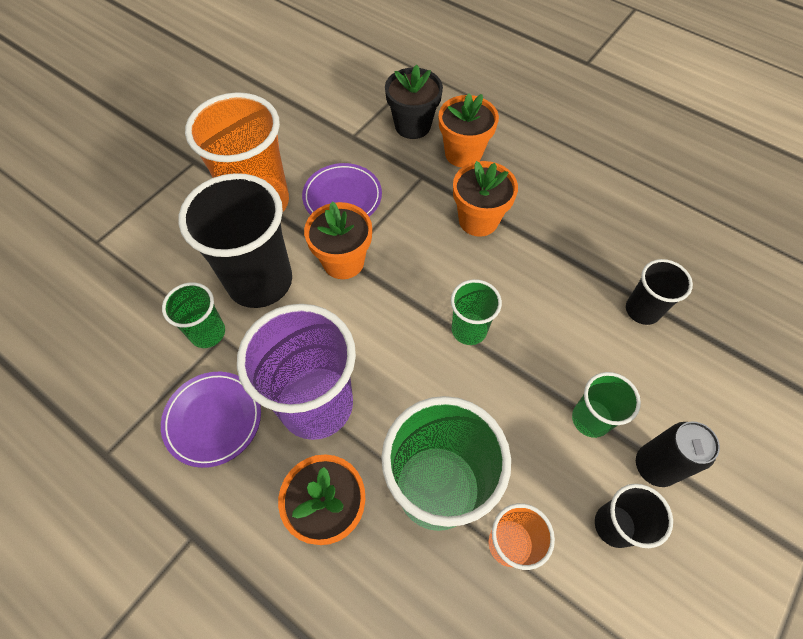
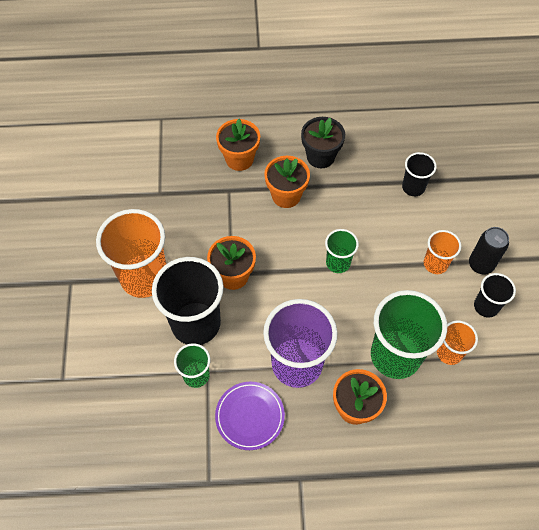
camera: 40 degrees left, 0 degrees up
(342, 197) = (193, 237): purple plate -> none
(412, 126) = (191, 161): black flower pot -> black flower pot (320, 157)
(590, 419) = (435, 264): green cup -> orange cup

